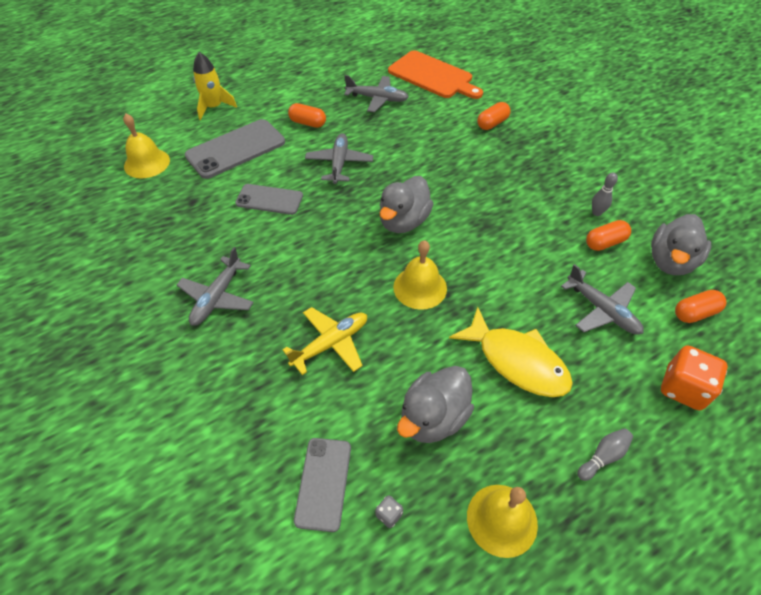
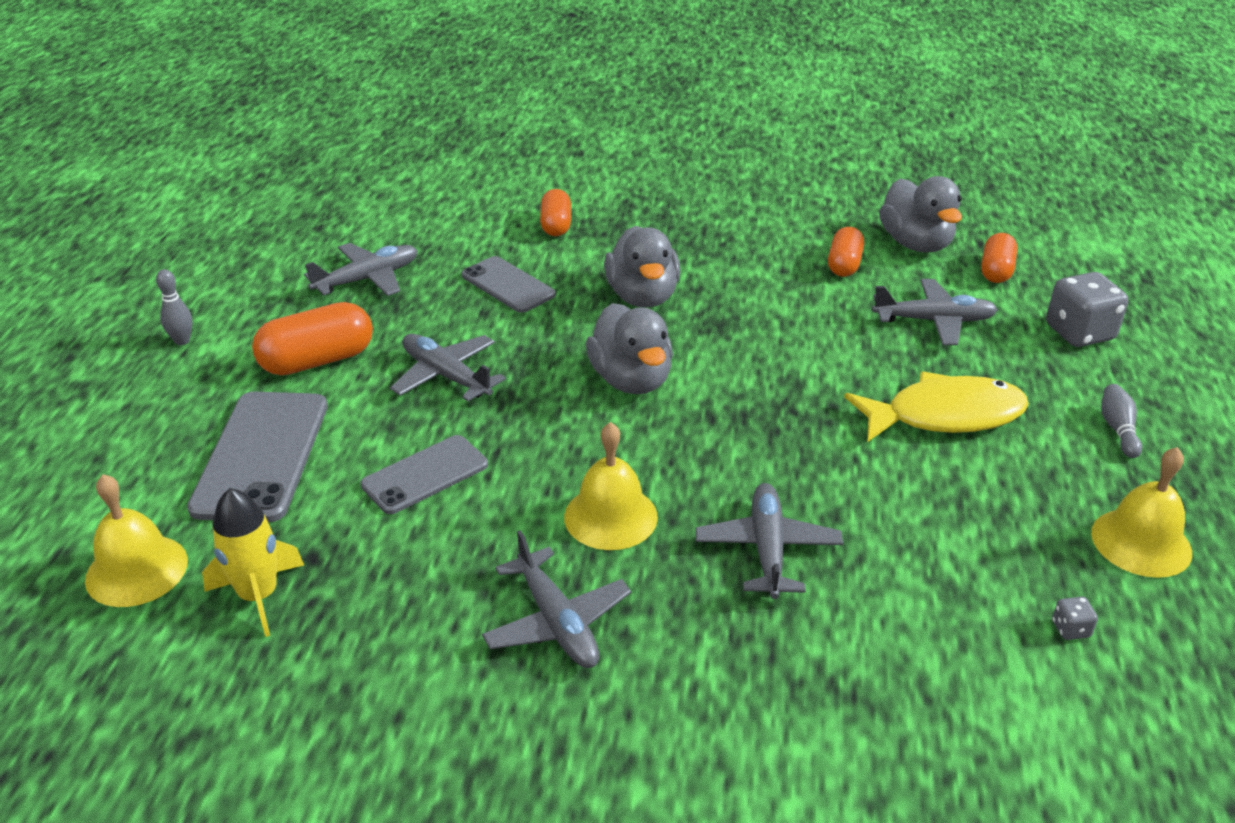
camera: 50 degrees left, 15 degrees down
(214, 107) = (122, 432): yellow rocket -> yellow rocket (258, 596)
(308, 123) = (317, 360): orange capsule -> orange capsule, size x1.57
(323, 483) = (981, 666): grey phone -> grey phone (508, 285)
(331, 344) = (767, 549): yellow plane -> grey plane
(420, 287) = (757, 426): yellow bell -> yellow bell (610, 516)
(433, 76) = (397, 216): orange cutting board -> none
(433, 418) = (965, 521): grey duck -> grey duck (642, 297)
(596, 213) = (795, 244): grey bowling pin -> grey bowling pin (182, 341)
(683, 388) = (1079, 333): orange dice -> grey dice

